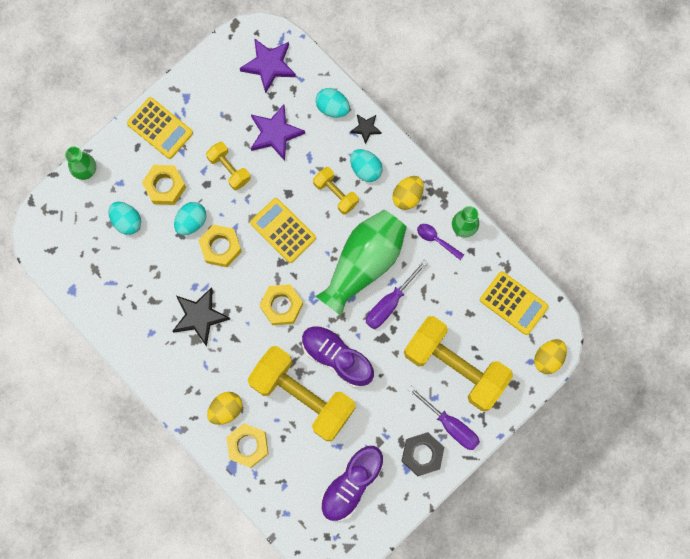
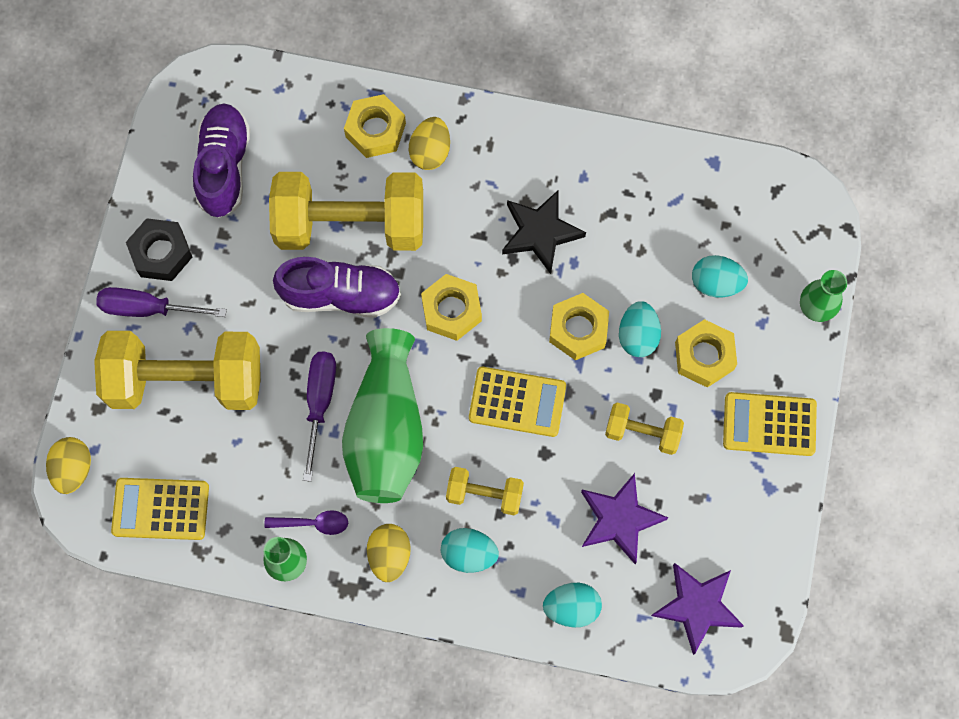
camera: 145 degrees right, 5 degrees down
(366, 128) = (507, 609): black star -> none

